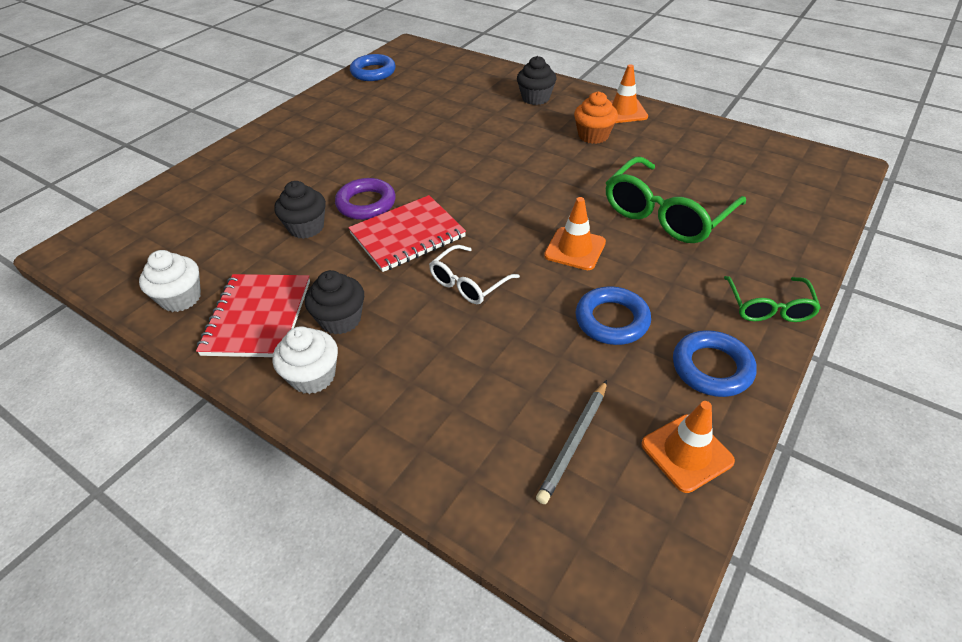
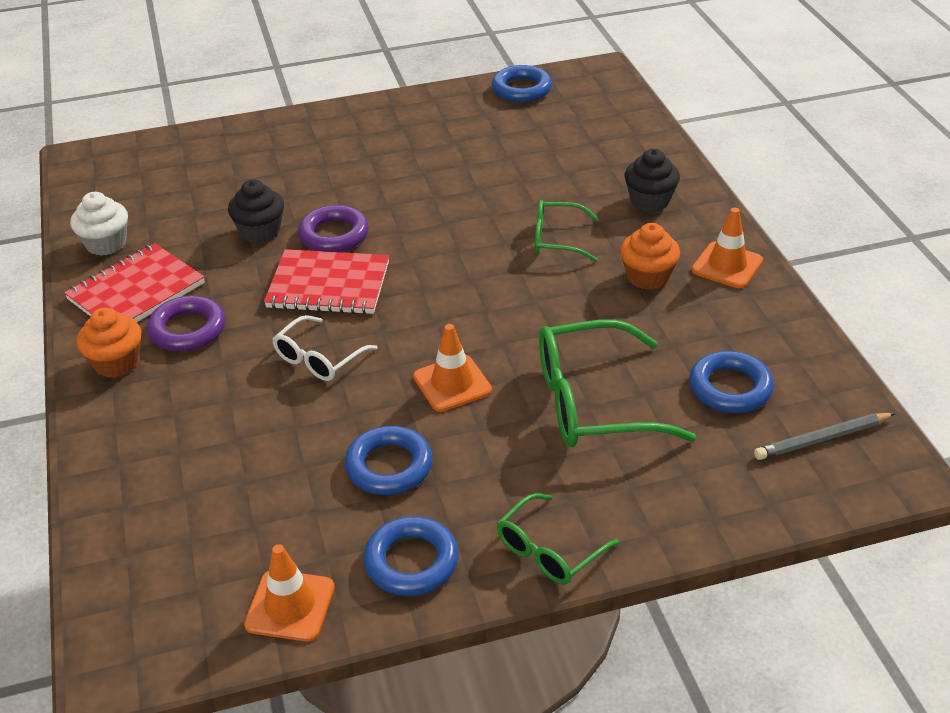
camera: 40 degrees right, 5 degrees down
(313, 376) = (116, 363): white cupcake -> orange cupcake
(340, 319) = (187, 329): black cupcake -> purple ring
(468, 283) = (318, 359): white glasses -> white glasses turned 45 degrees counterclockwise
(514, 140) = (556, 239): none -> green glasses
(573, 442) = (221, 536): grey pencil -> grey pencil (821, 439)
(717, 168) = (730, 388): none -> blue ring

